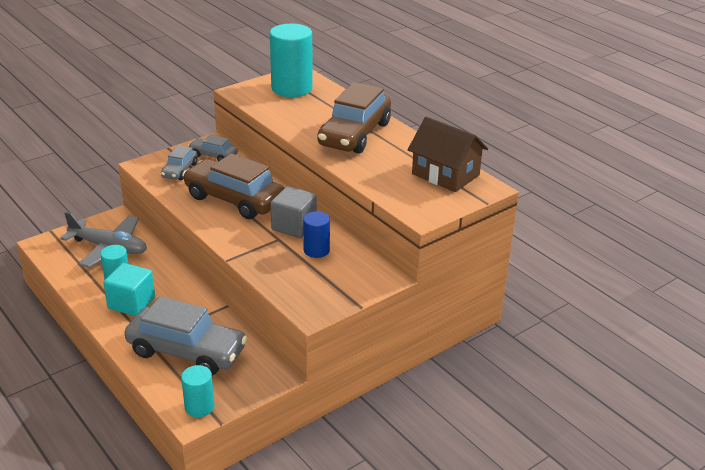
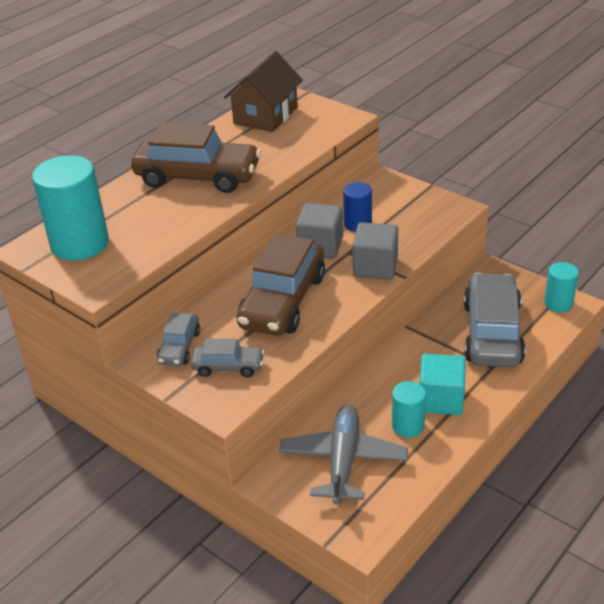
camera: 100 degrees left, 5 degrees up
(248, 248) = (375, 267): none -> grey cube

